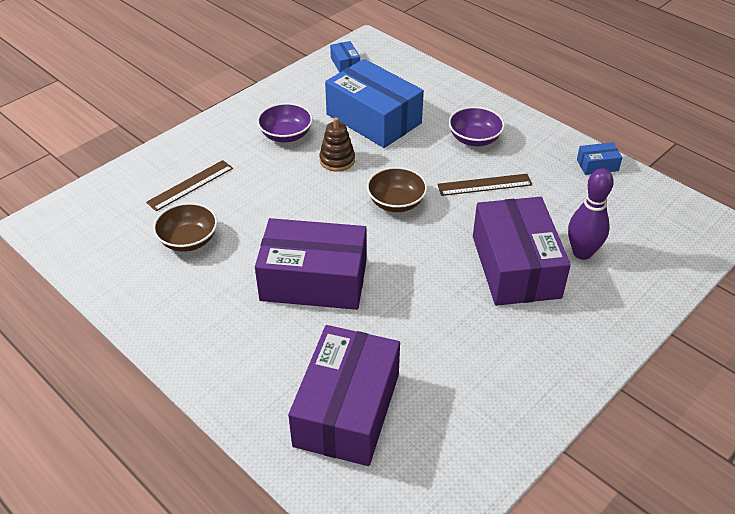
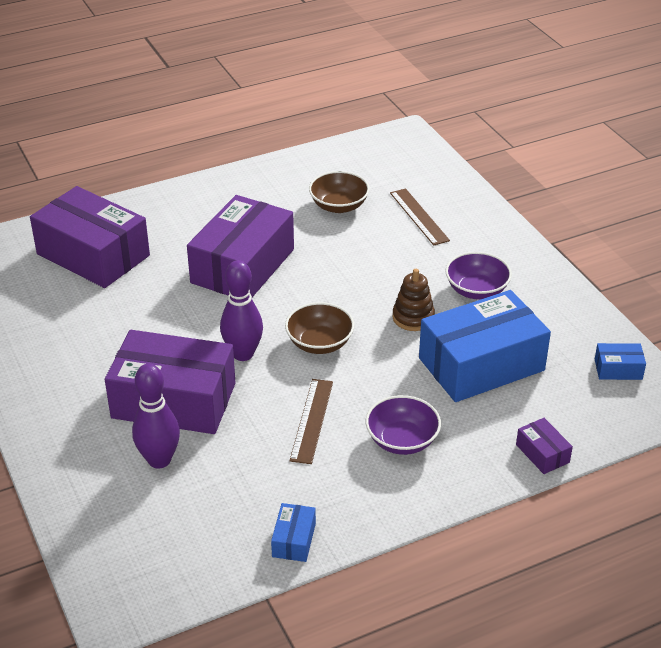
camera: 110 degrees right, 5 degrees down
(435, 243) = (243, 354): none -> purple bowling pin
(445, 82) = (542, 453): none -> purple box

